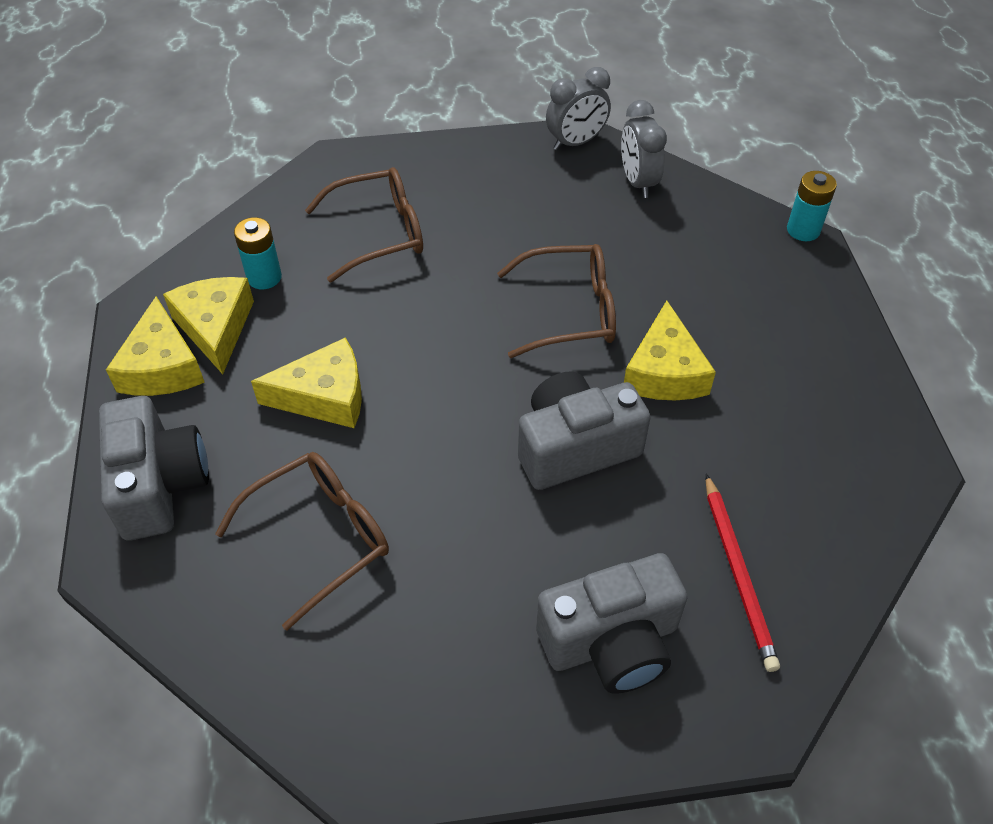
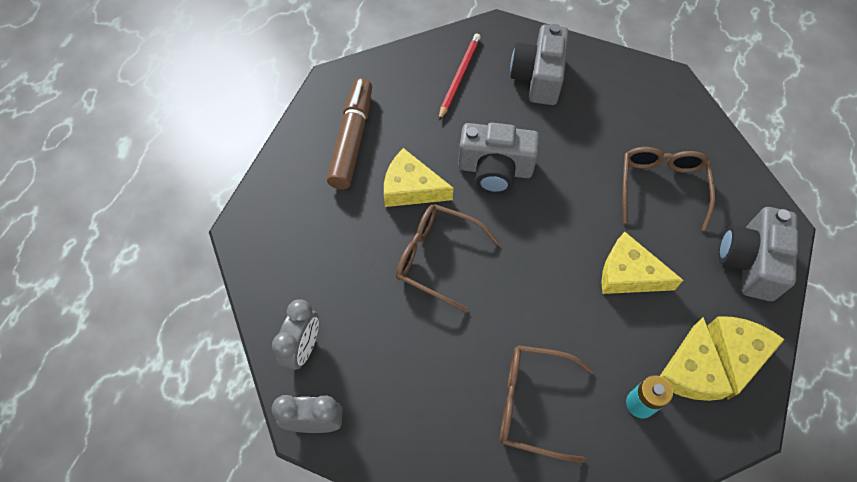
camera: 150 degrees left, 10 degrees up
(319, 537) = (661, 187): brown glasses -> brown glasses turned 105 degrees clockwise
(611, 642) = (538, 78): grey camera -> grey camera turned 90 degrees counterclockwise
(664, 371) = (411, 188): yellow cheese -> yellow cheese turned 105 degrees counterclockwise
(796, 396) = (352, 139): none -> brown marker
(803, 230) = (234, 241): turquoise battery -> none

